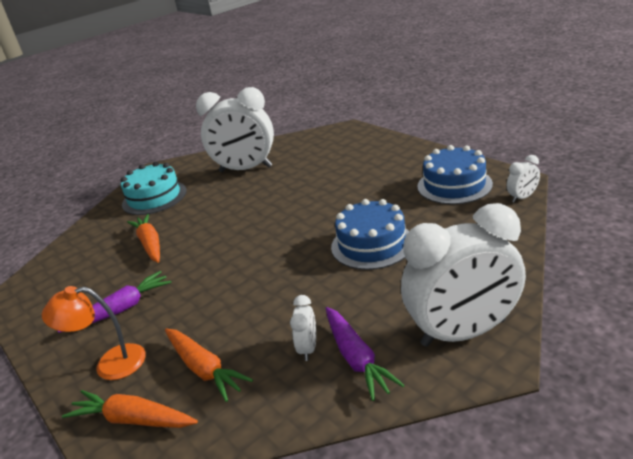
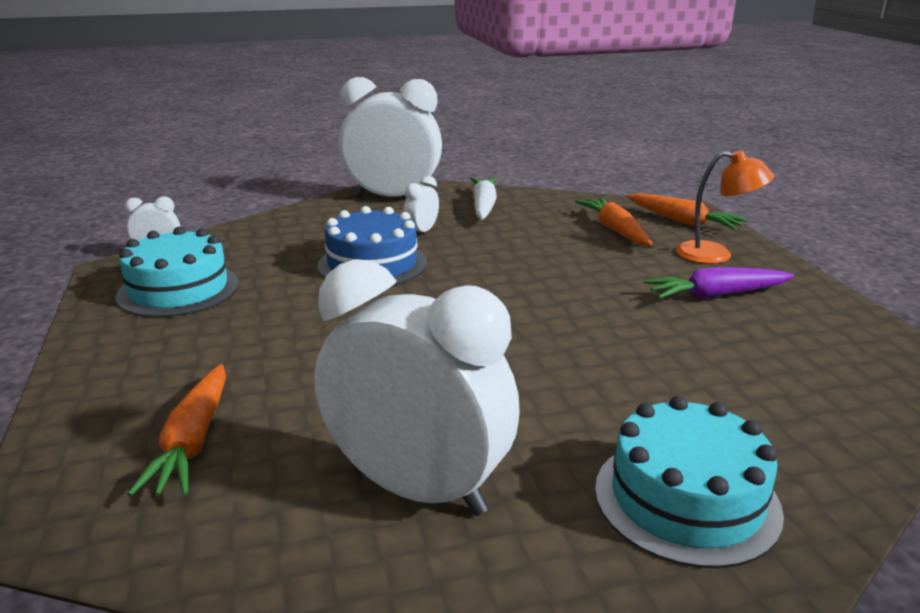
camera: 160 degrees left, 5 degrees down
(150, 244) = (684, 371): orange carrot -> orange carrot (193, 441)
(308, 348) = (516, 219): white clock -> white clock (422, 232)
(356, 358) = (483, 206): purple carrot -> white carrot
(454, 185) = (178, 289): blue cake -> turquoise cake

